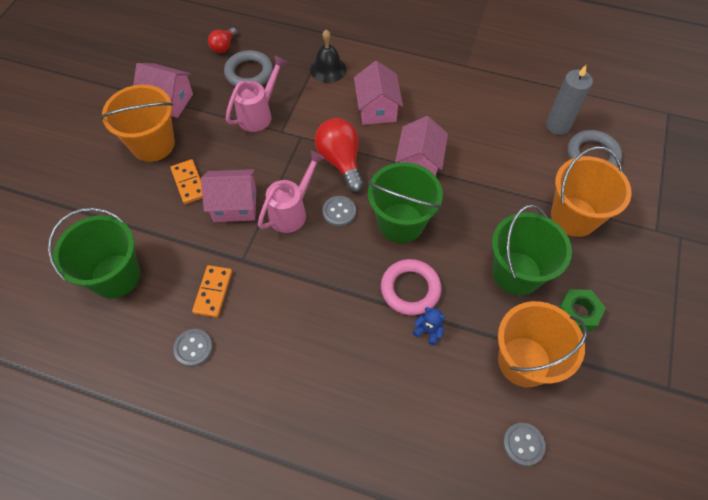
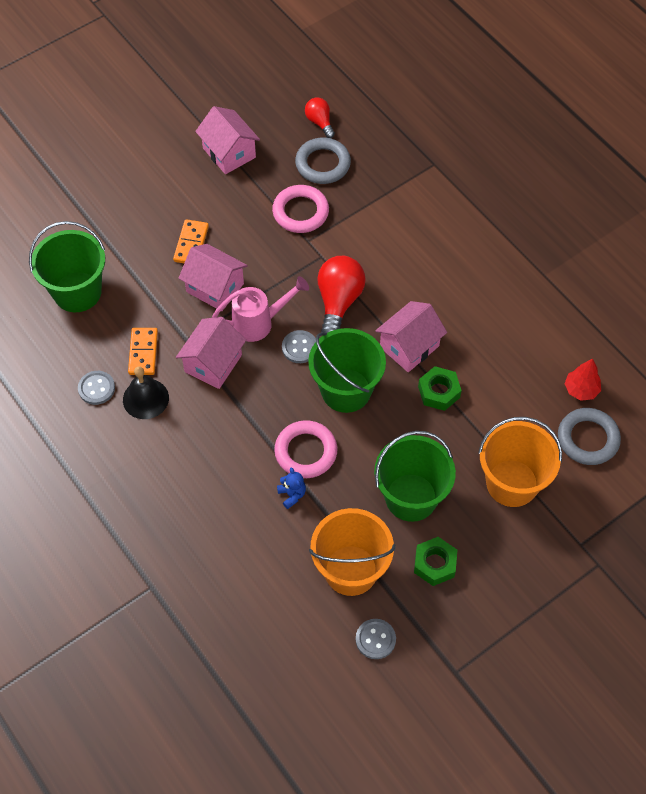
camera: 35 degrees right, 0 degrees up
(153, 144) = (186, 189): orange bucket -> none
(213, 292) = (143, 352): orange domino -> orange domino turned 45 degrees counterclockwise
(224, 46) = (319, 122): red light bulb -> red light bulb turned 90 degrees clockwise
(259, 114) = (300, 212): pink watering can -> pink ring
(328, 69) = (401, 202): black bell -> black bell (145, 398)
(377, 109) = (415, 269): pink house -> pink house (213, 363)
(467, 183) = (439, 392): none -> green nut
(523, 444) = (293, 628): grey button -> grey button (375, 639)
(557, 125) = (581, 390): grey candle -> red tree

